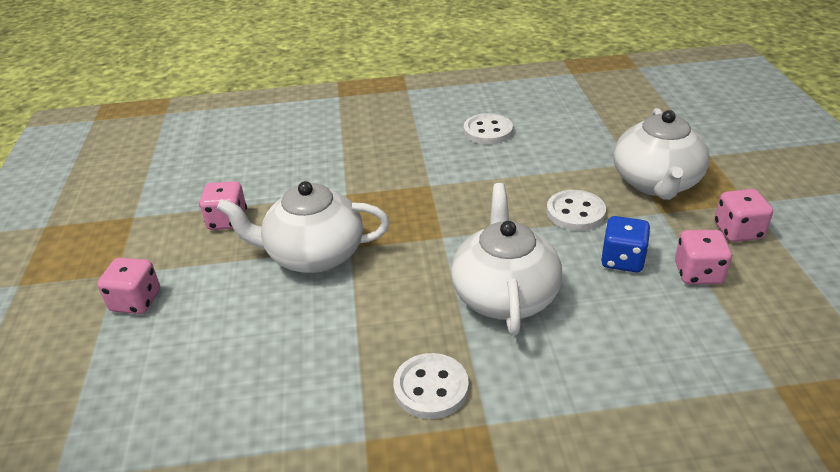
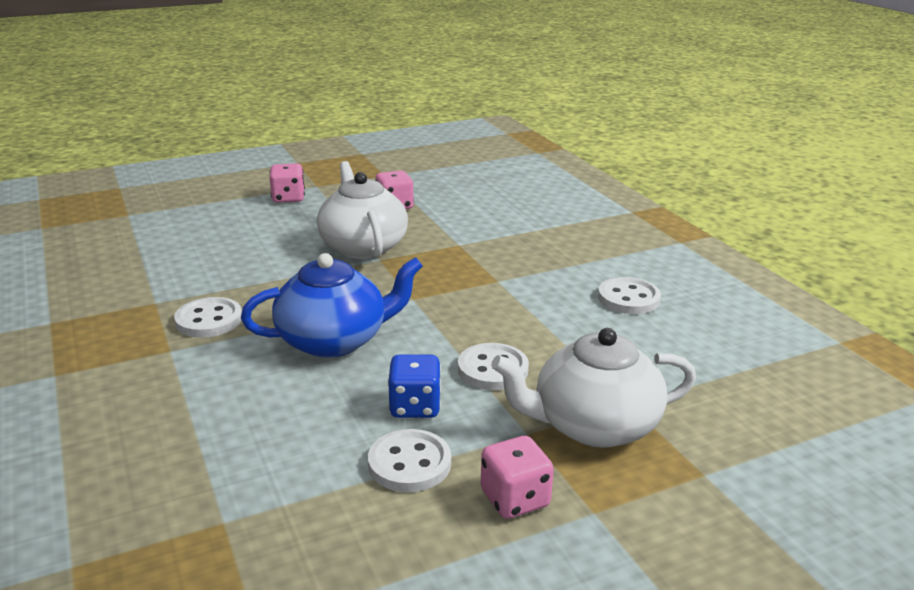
camera: 70 degrees right, 10 degrees down
(504, 295) = (334, 340): white teapot -> blue teapot
(698, 273) = (409, 463): pink dice -> white button

